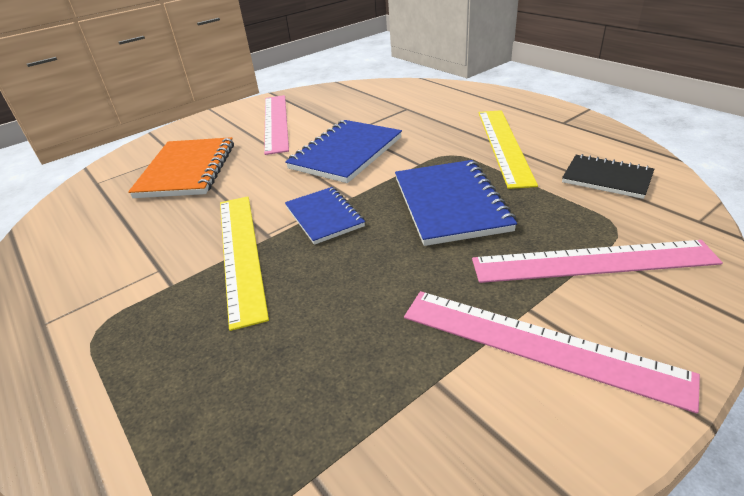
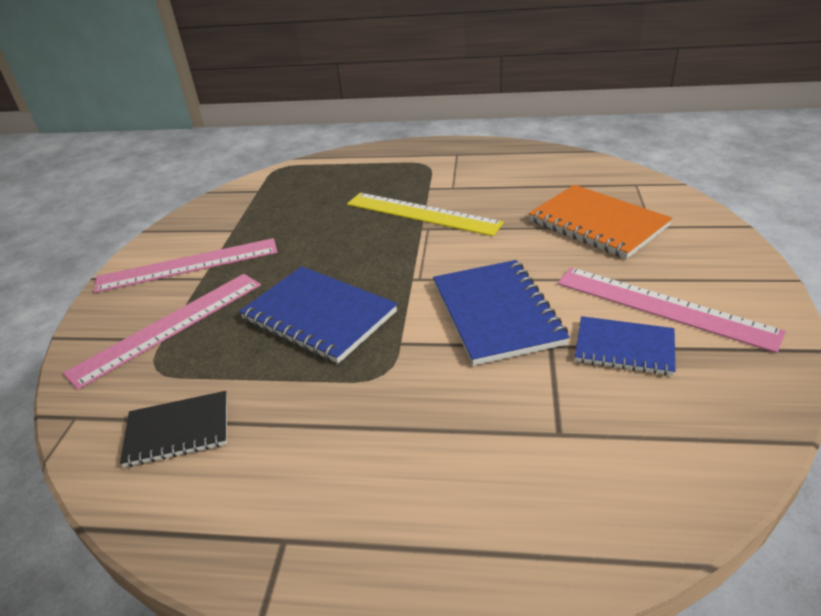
camera: 135 degrees right, 0 degrees up
(324, 217) = (407, 256): blue notebook -> blue notebook (624, 348)
(504, 145) = (333, 426): yellow ruler -> none

